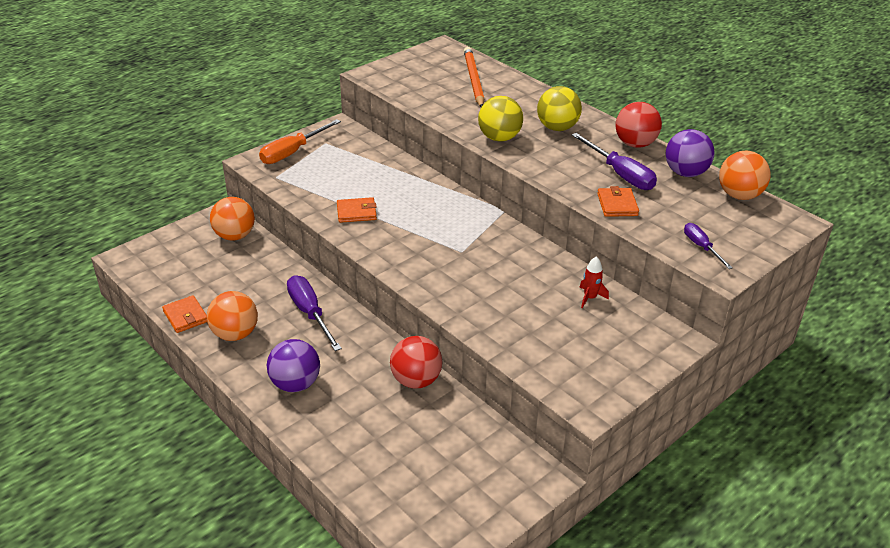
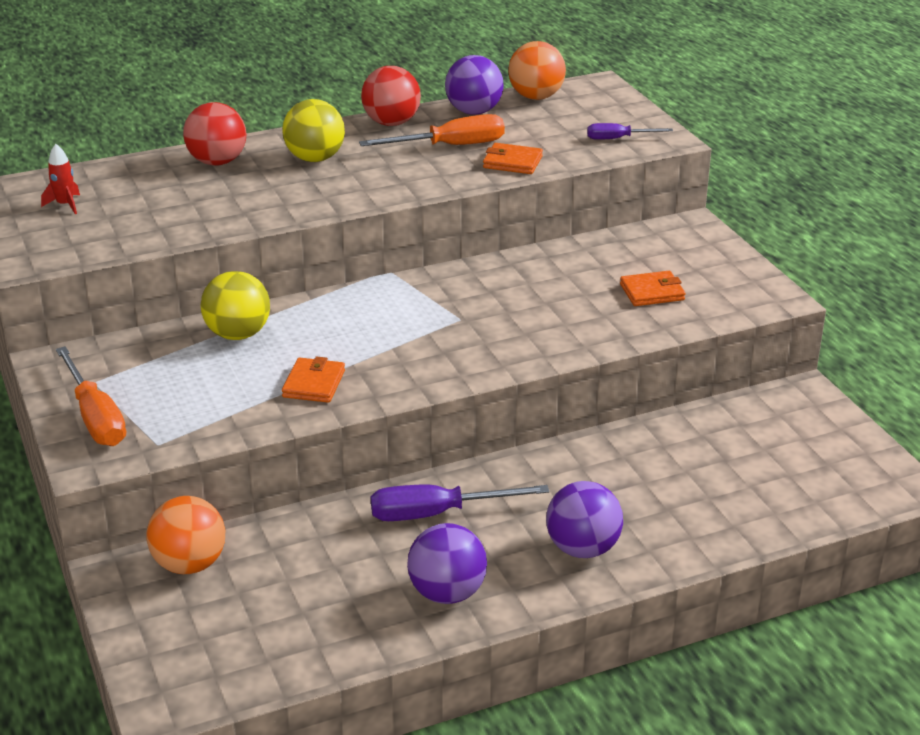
camera: 70 degrees left, 5 degrees down
(185, 316) = (375, 642): orange wallet -> orange wallet (652, 292)
(235, 334) = (447, 593): orange ball -> purple ball
(416, 380) = (617, 447): red ball -> red ball (217, 162)
(473, 80) = (132, 187): orange pencil -> none
(499, 138) = (308, 200): yellow ball -> yellow ball (238, 334)
(590, 298) = (598, 256): red rocket -> red rocket (65, 205)
(620, 174) = (450, 146): purple screwdriver -> orange screwdriver

